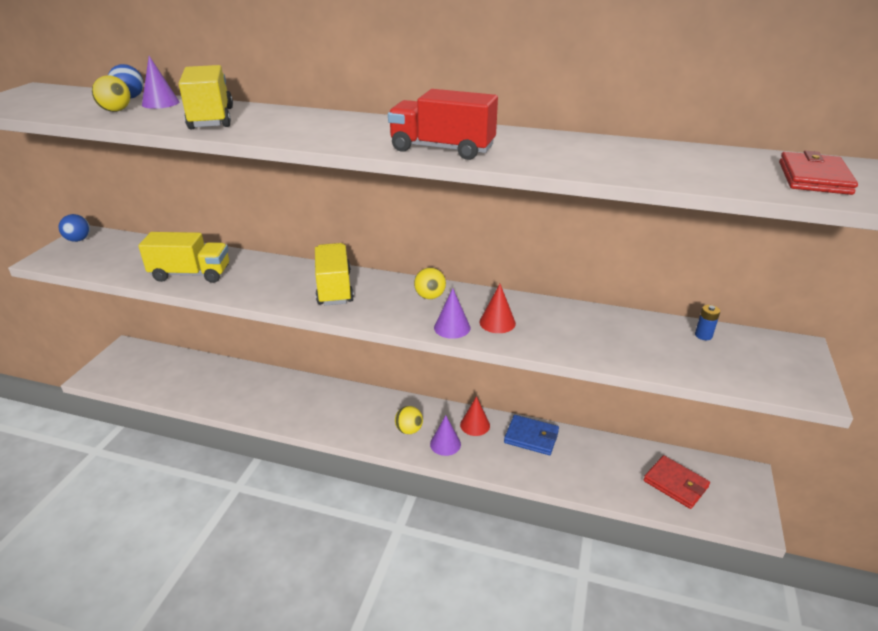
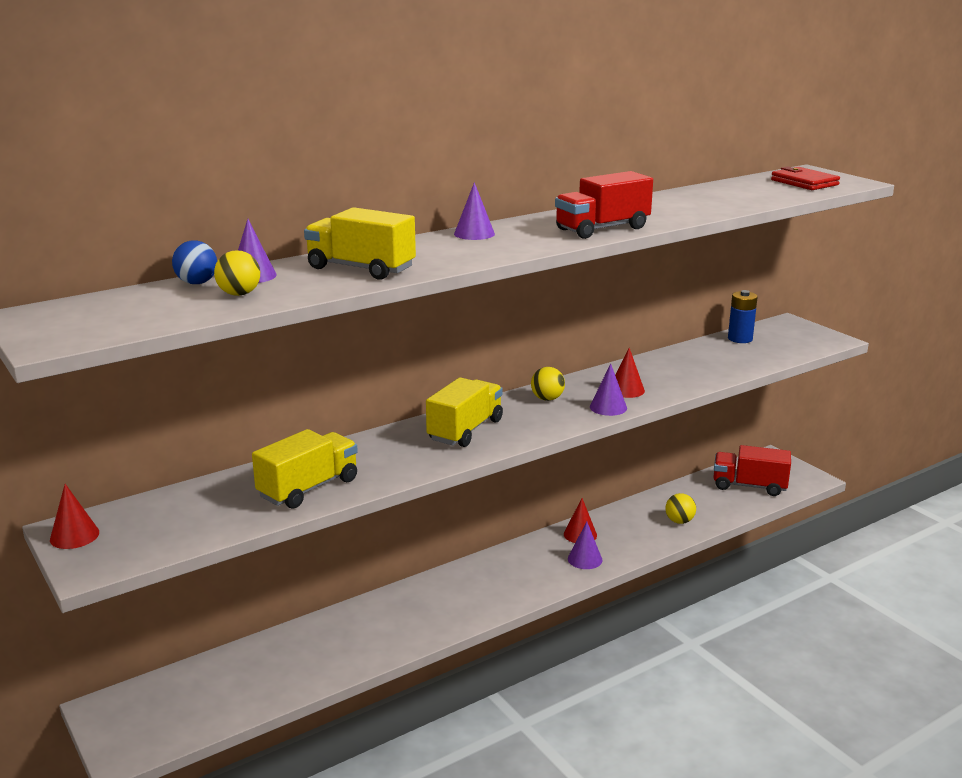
camera: 50 degrees left, 10 degrees down
(78, 240) = (74, 536): blue ball -> red cone
(334, 288) = (465, 430): yellow truck -> yellow truck turned 90 degrees clockwise
(351, 120) = (474, 234): none -> purple cone
(409, 430) = (542, 569): yellow ball -> yellow ball (679, 521)
(531, 437) = (629, 516): blue wallet -> none
(675, 484) = (749, 486): red wallet -> red truck
(703, 335) = (740, 339): blue battery -> blue battery, size x1.68

